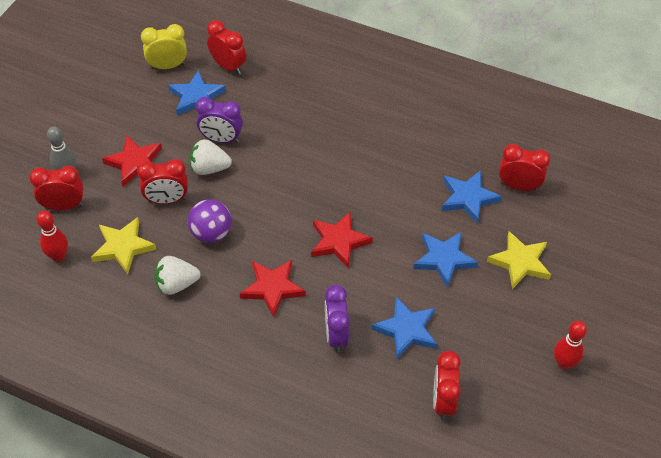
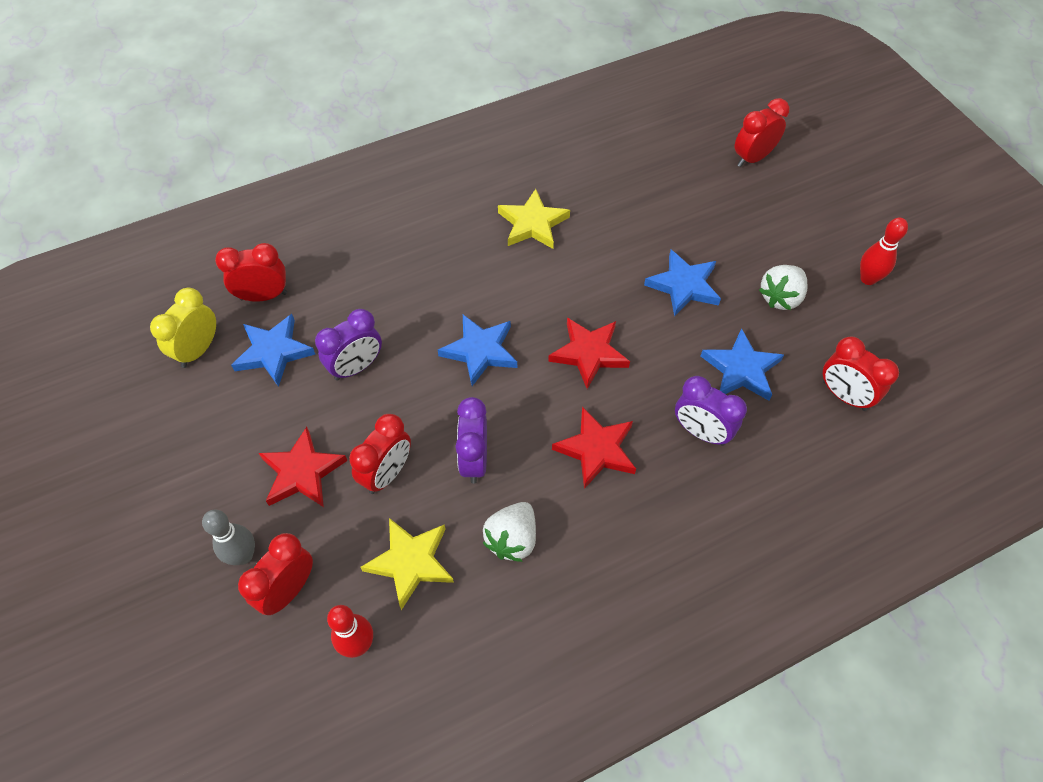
camera: 50 degrees left, 5 degrees up
(209, 168) = (384, 404): white strawberry -> white strawberry (780, 297)
(211, 233) = (474, 460): purple ball -> purple clock
(468, 198) = (630, 220): blue star -> blue star (480, 351)
(518, 186) = (650, 177): red clock -> red clock (752, 158)
(520, 262) = (735, 234): yellow star -> yellow star (533, 223)

